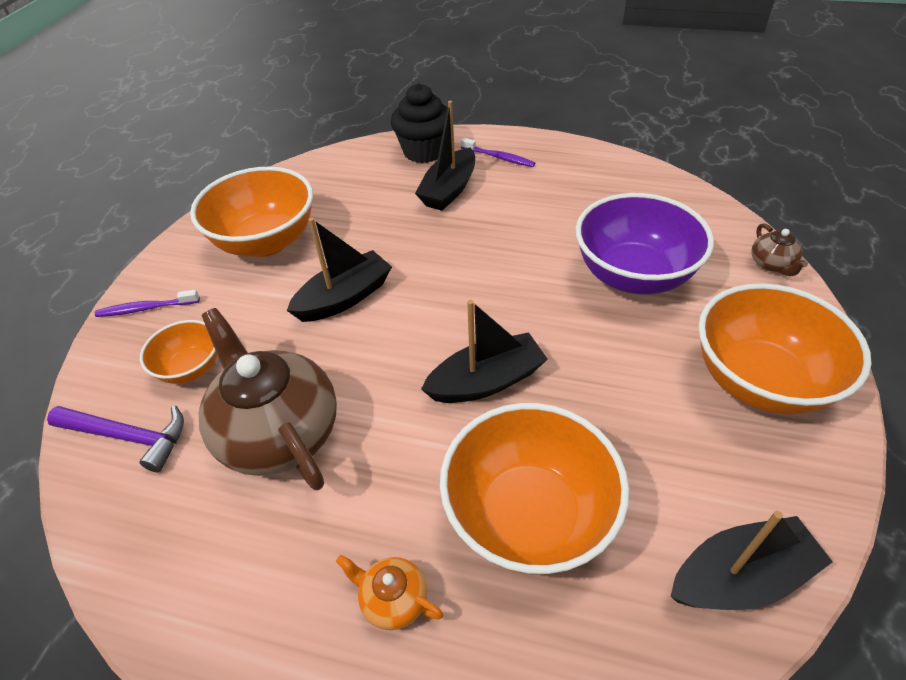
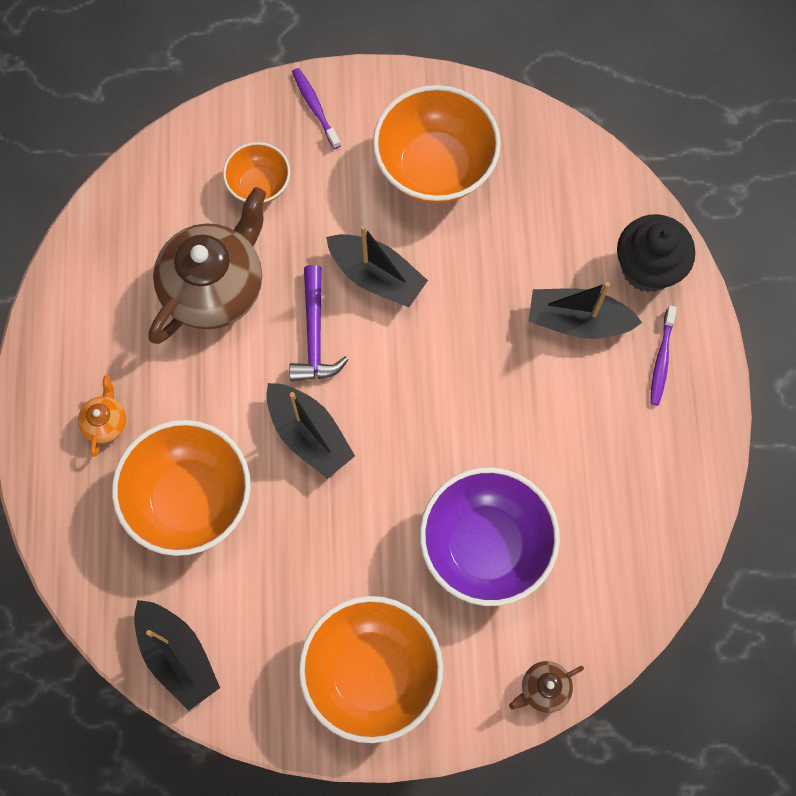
camera: 70 degrees right, 25 degrees up
(128, 436) = (183, 176): purple hammer -> purple hammer (314, 334)

